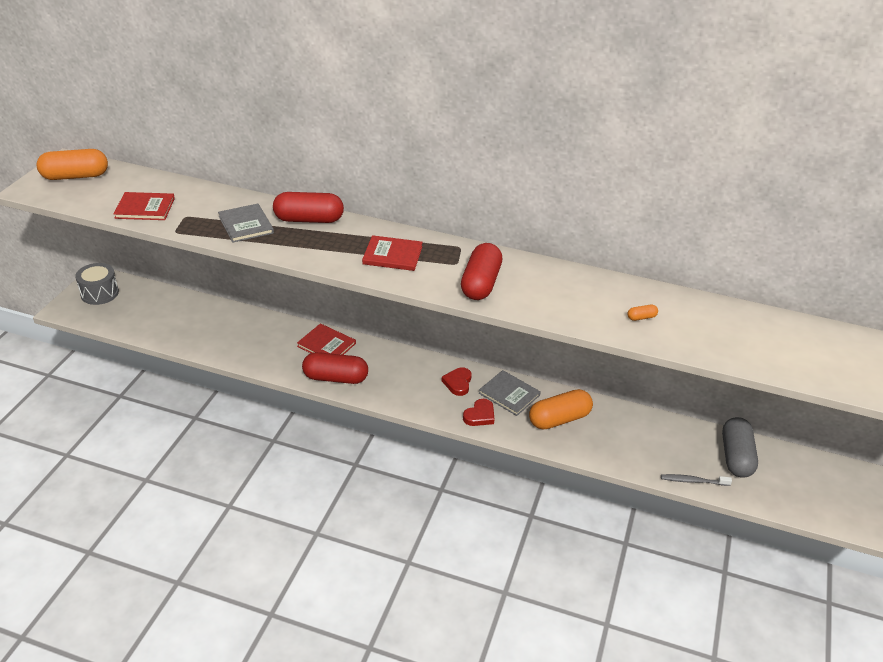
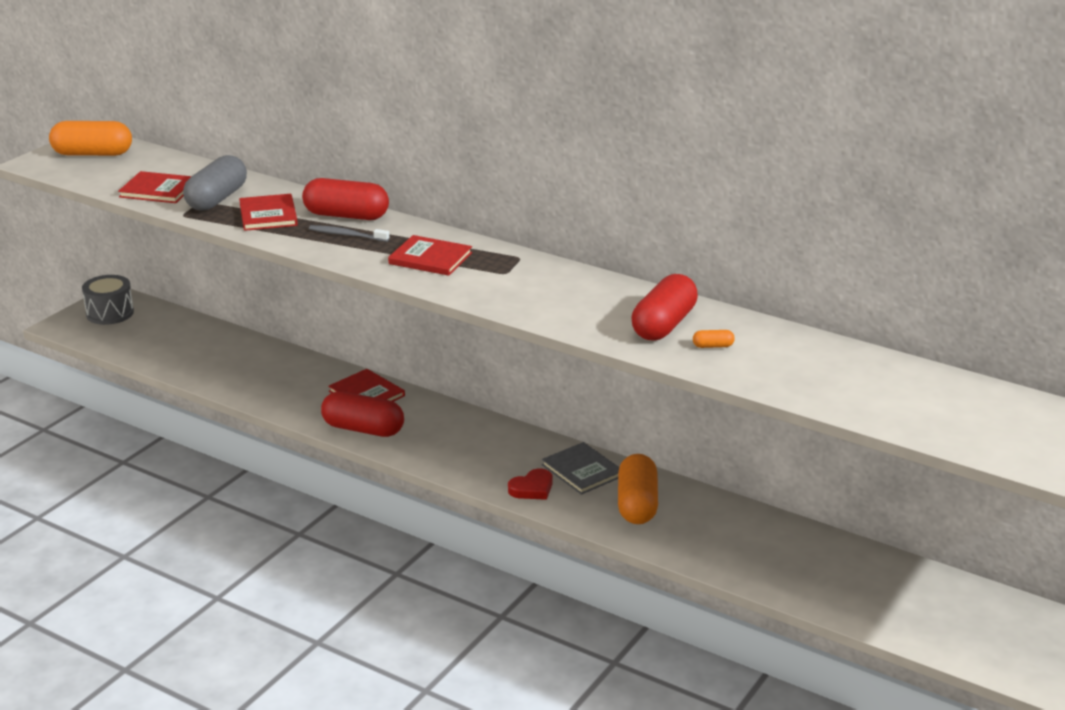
camera: 15 degrees right, 10 degrees down
(246, 225) = (268, 215): grey book -> red book
(458, 383) = (519, 451): red heart -> none
(480, 283) = (525, 295): red capsule -> red capsule (664, 325)
(559, 419) = (637, 504): orange capsule -> orange capsule turned 75 degrees counterclockwise
(693, 481) = (789, 591): grey toothbrush -> grey toothbrush (347, 235)
(736, 457) = (865, 573): grey capsule -> grey capsule (217, 199)

